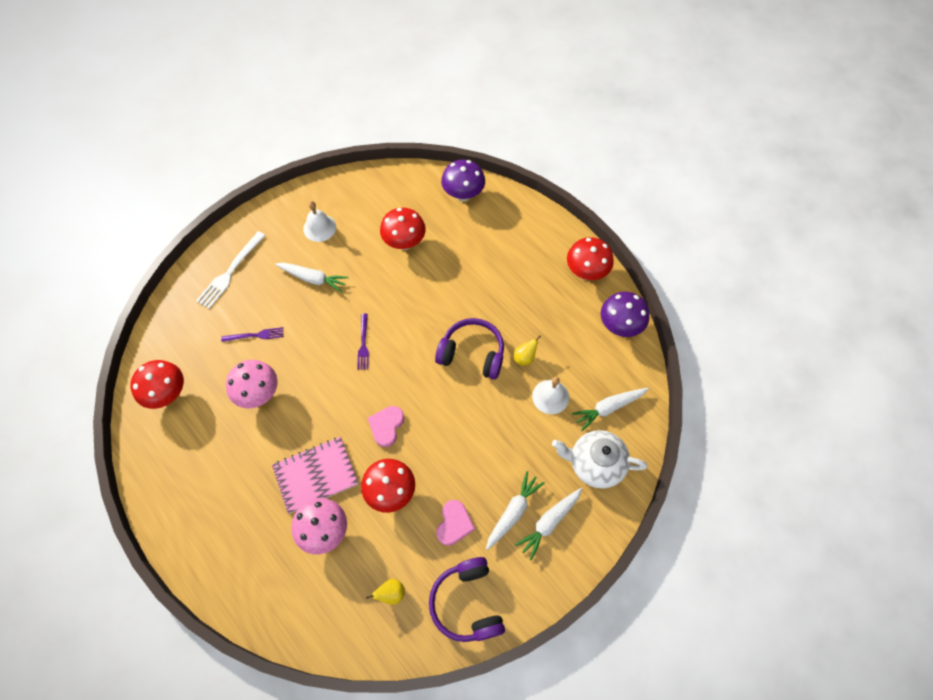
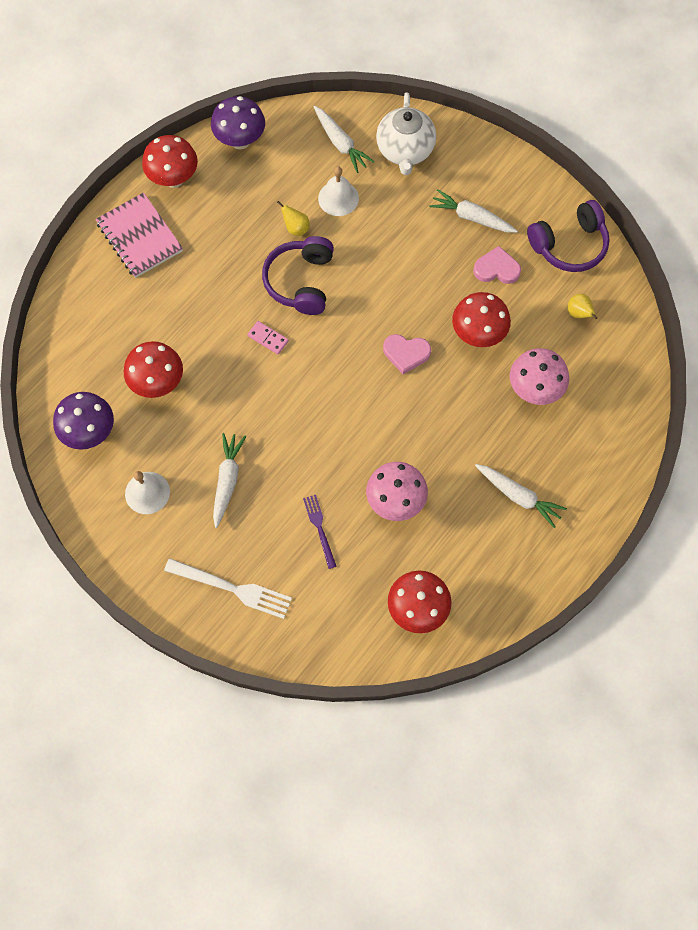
camera: 100 degrees left, 5 degrees up
(315, 475) = (477, 413): pink notebook -> pink notebook (139, 237)
(363, 344) = (309, 400): purple fork -> none
(425, 322) = (268, 338): none -> pink domino
(463, 195) = (74, 327): purple mushroom -> purple mushroom (90, 432)
(549, 522) = (474, 185): white carrot -> white carrot (518, 496)

